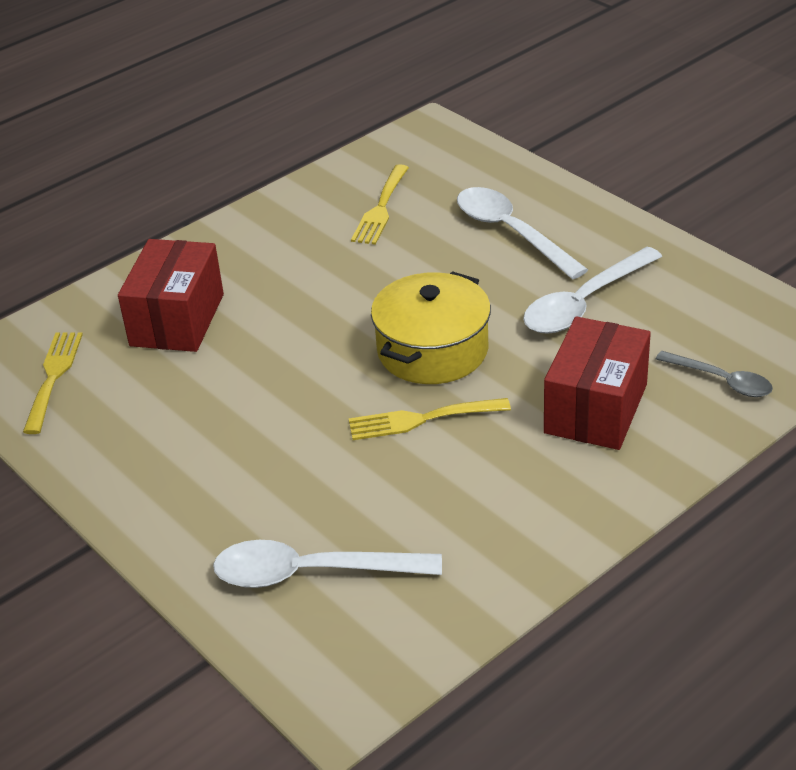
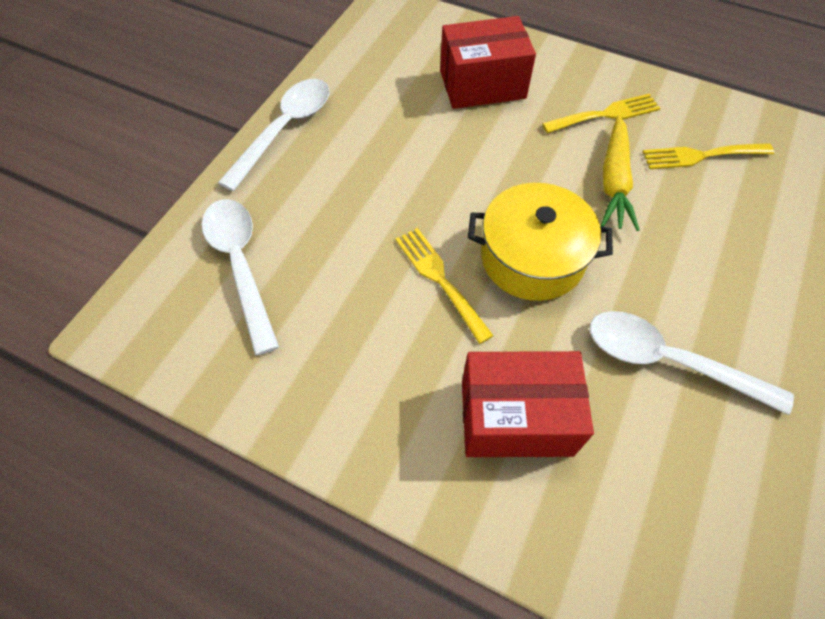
camera: 65 degrees right, 20 degrees up
(53, 377) = (390, 47): yellow fork -> yellow fork (606, 114)
(375, 270) = (614, 181): none -> yellow carrot
(511, 232) = (736, 264): white spoon -> white spoon (285, 129)
(722, 381) = (618, 535): grey spoon -> none

